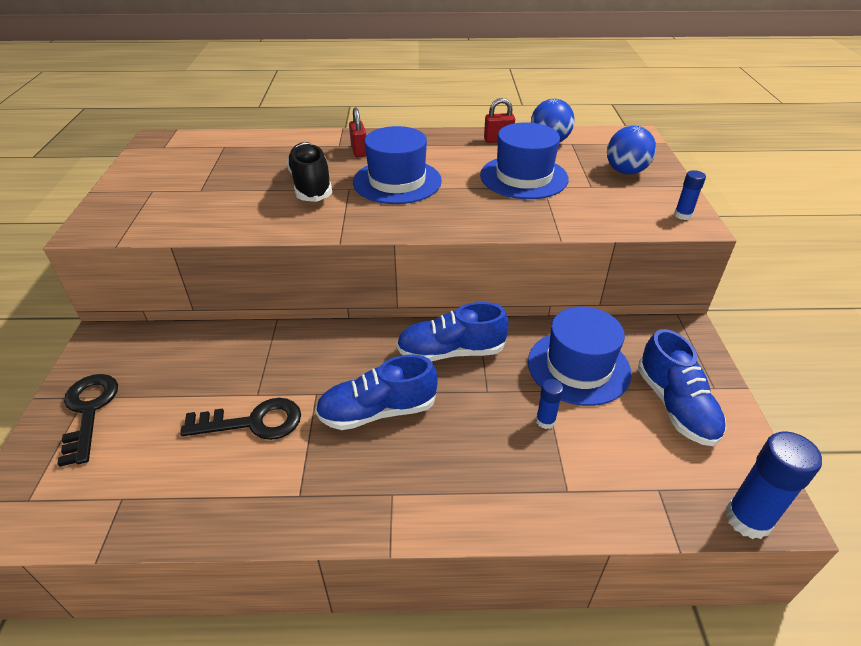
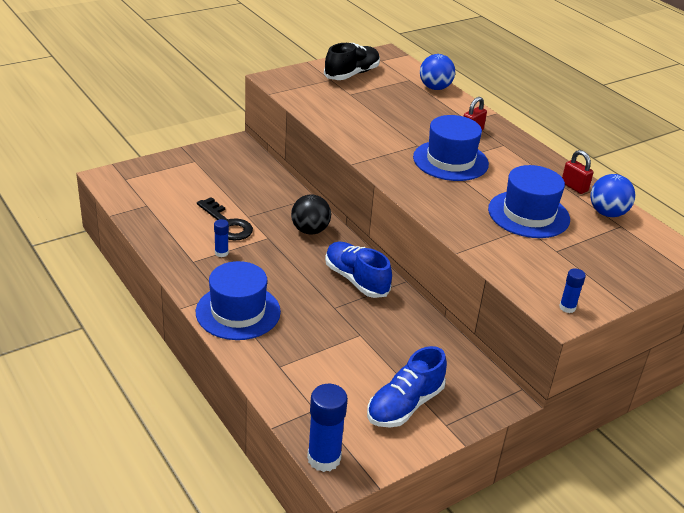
camera: 55 degrees right, 5 degrees down
(89, 411) = (187, 167): black key -> none
(311, 185) = (403, 130): black shoe -> black shoe (352, 74)
(335, 350) = (310, 230): none -> black ball
(377, 411) = (275, 267): blue shoe -> none
(545, 421) = (331, 342): blue glue stick -> blue glue stick (221, 253)
(578, 367) = (399, 345): blue hat -> blue hat (238, 312)
(625, 171) = (607, 264): blue ball -> blue ball (435, 88)

